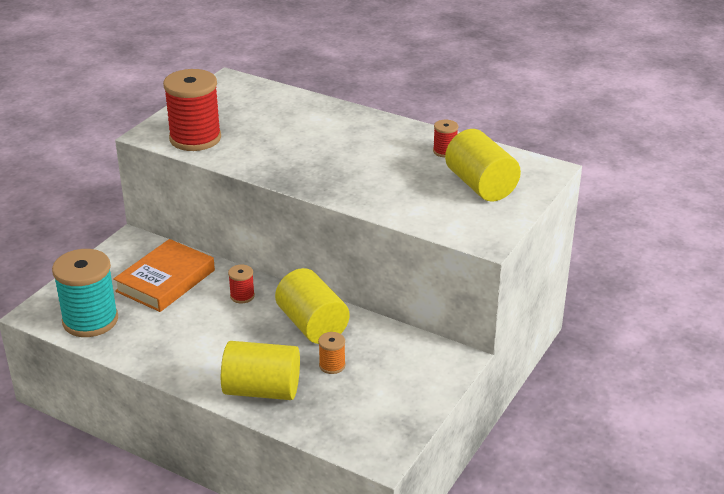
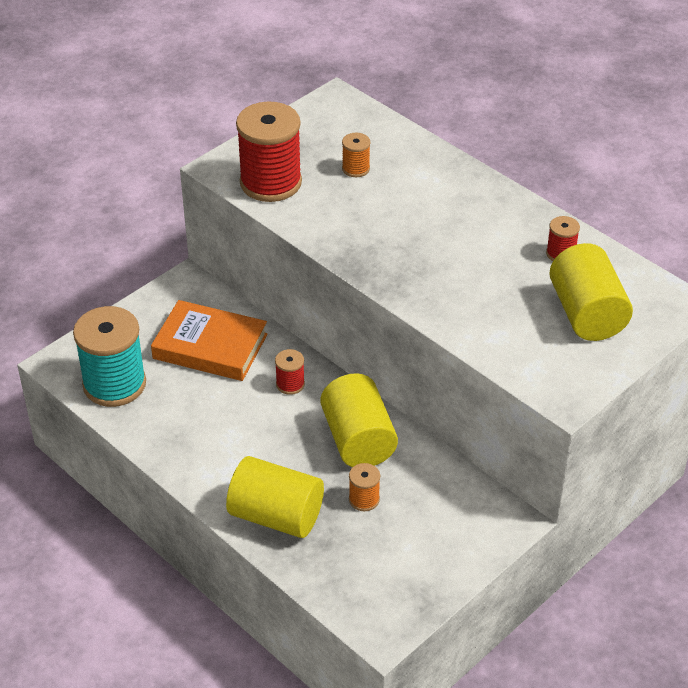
camera: 15 degrees right, 10 degrees up
(165, 281) = (210, 346): orange book -> orange book turned 60 degrees clockwise
(261, 121) = (356, 169): none -> orange spool

